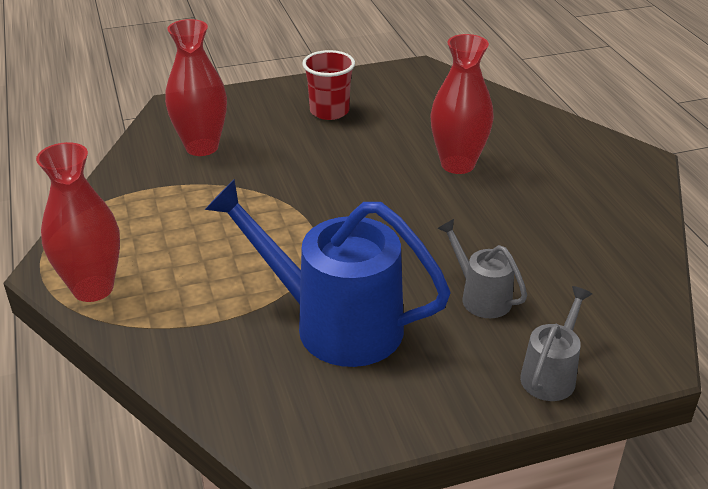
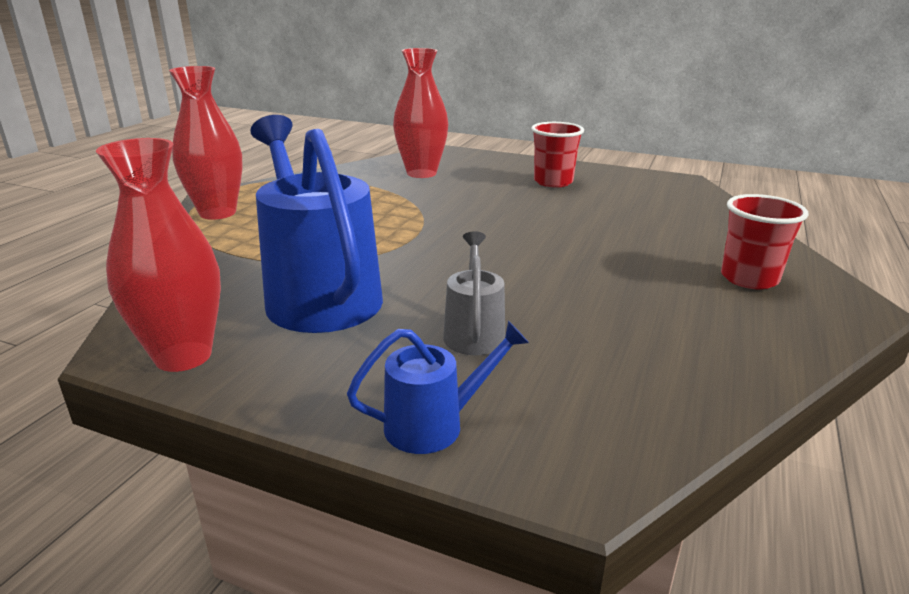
camera: 40 degrees right, 10 degrees down
(457, 164) = (614, 242): red vase -> red vase (183, 356)
(551, 374) = (435, 424): grey watering can -> blue watering can
(571, 162) = (749, 278): none -> red cup

